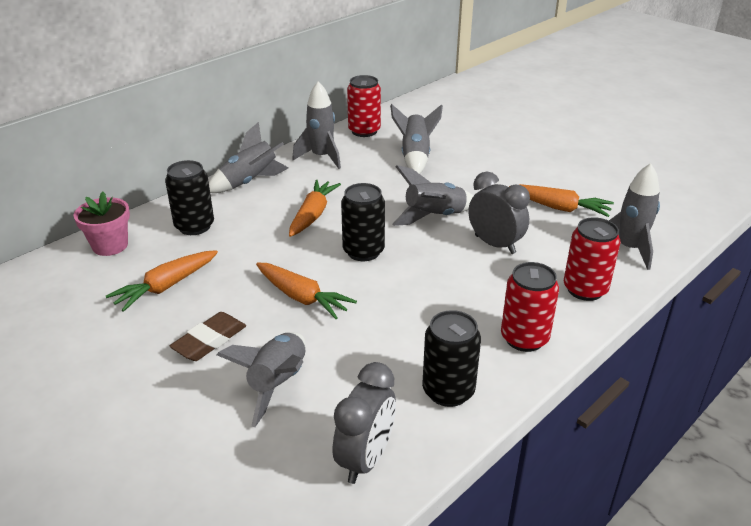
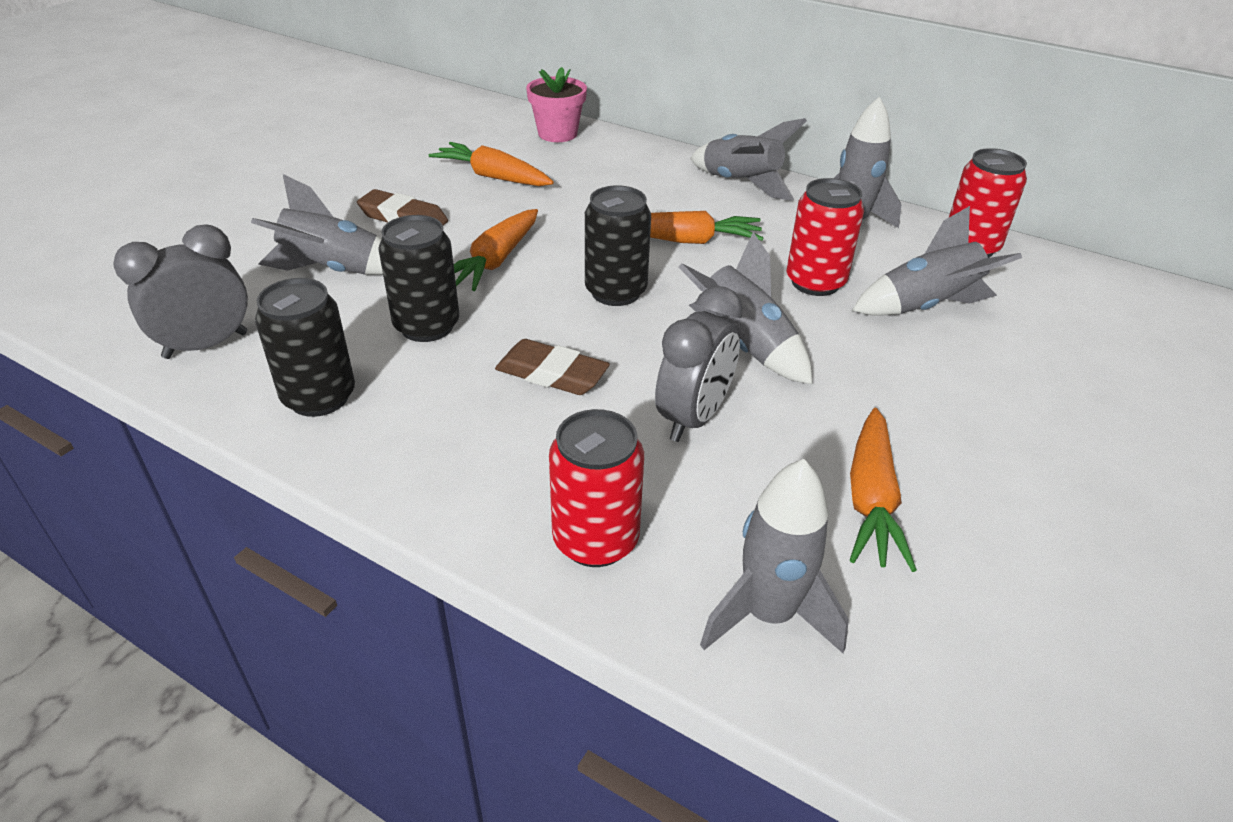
camera: 75 degrees right, 5 degrees up
(194, 226) = (617, 169): black can -> black can (427, 326)
(365, 459) = (206, 345): grey clock -> grey clock turned 135 degrees clockwise
(445, 287) = (552, 374): none -> brown eraser
(524, 338) = (441, 465): red can -> red can (815, 282)

